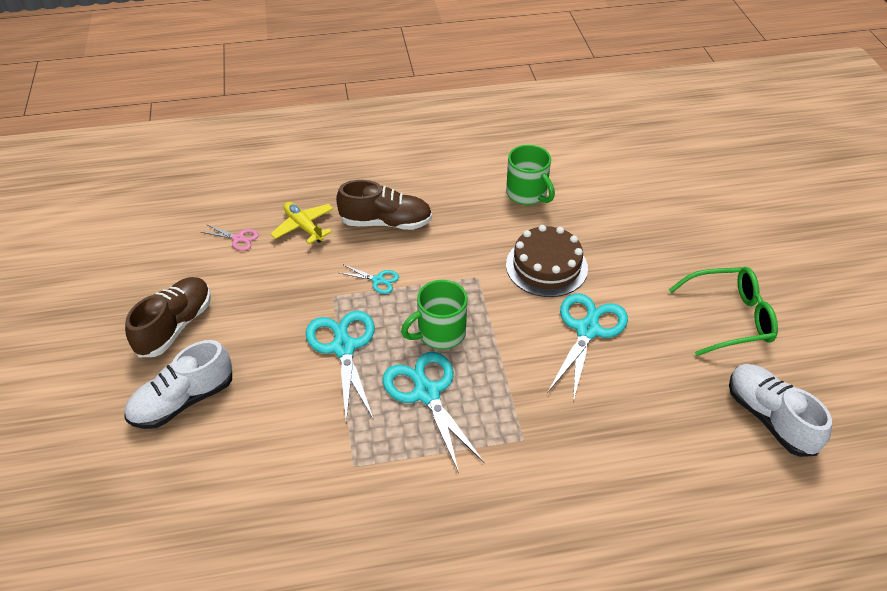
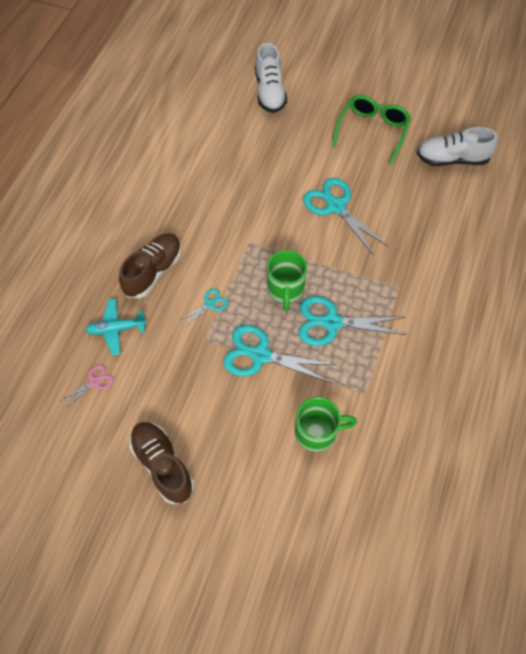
camera: 60 degrees left, 15 degrees up
(183, 401) = (244, 485): white shoe -> white shoe (270, 92)
(304, 227) = (116, 329): yellow plane -> turquoise plane
(527, 194) = (190, 170): green mug -> green mug (317, 432)
(546, 266) = (267, 198): brown cake -> none

